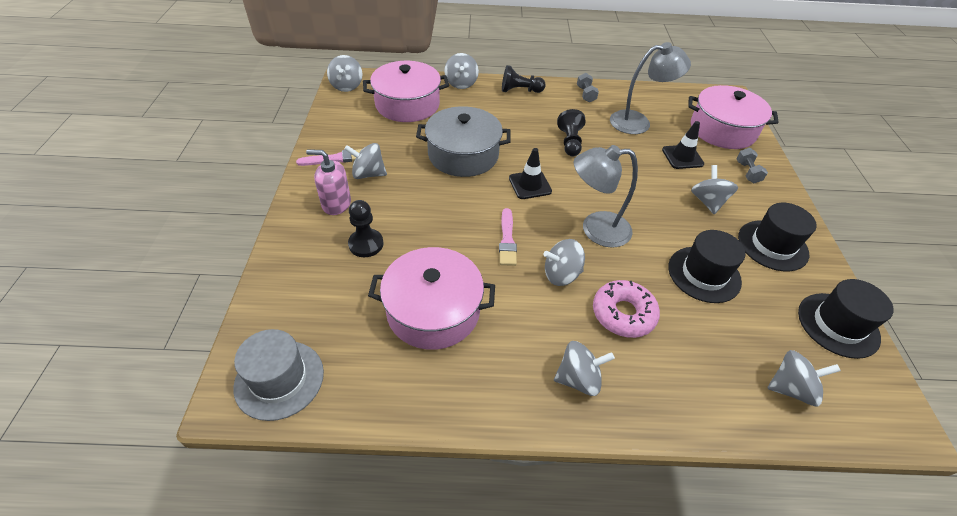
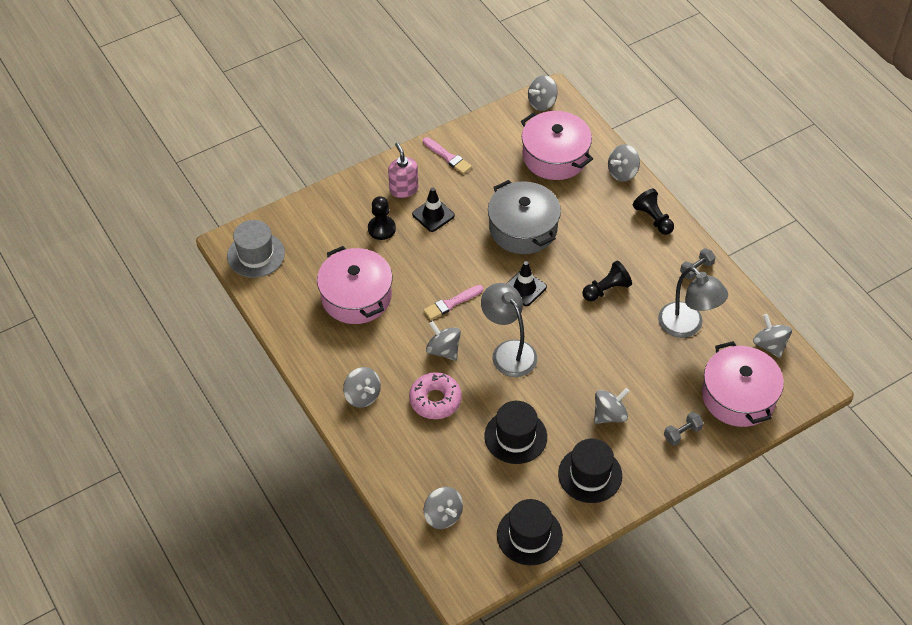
camera: 60 degrees right, 5 degrees up
(368, 174) = (449, 186): grey spinning top -> grey spinning top (769, 345)
(682, 157) = (661, 378): black traffic cone -> black traffic cone (433, 215)

